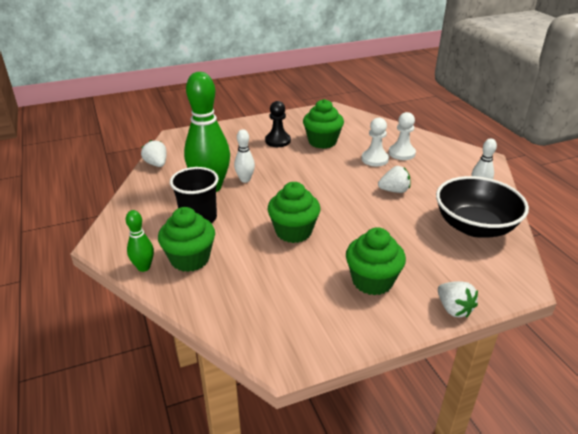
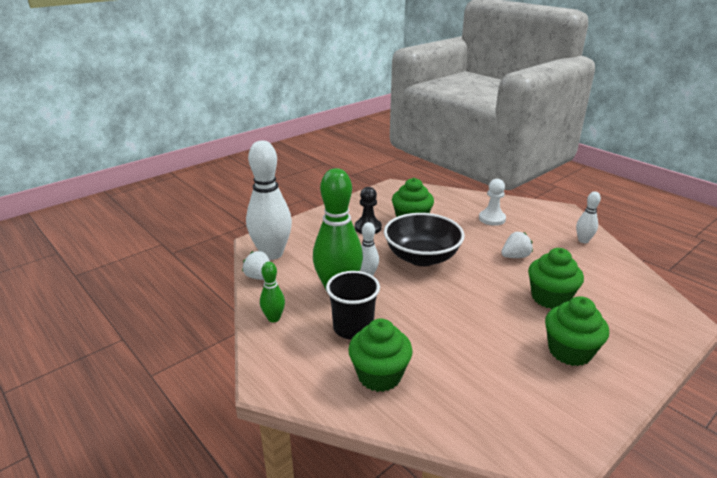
camera: 20 degrees left, 5 degrees down
(144, 267) = (337, 399): green bowling pin -> green bowling pin (274, 318)
(180, 148) = (272, 254): none -> white bowling pin
(293, 231) = (458, 319): green cupcake -> green cupcake (550, 298)
(374, 159) = (473, 229): white pawn -> none
(453, 309) = (657, 359): white strawberry -> none
(474, 226) = (608, 276): black bowl -> black bowl (422, 257)

